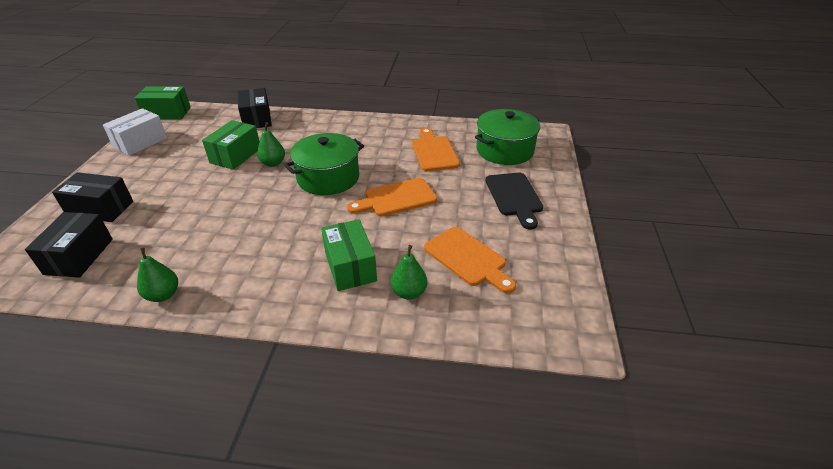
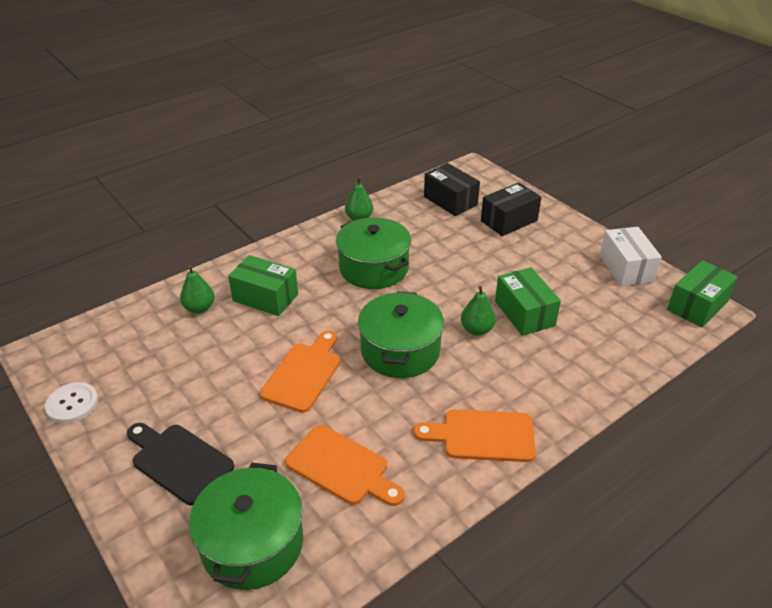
camera: 135 degrees right, 0 degrees up
(246, 237) = (373, 268): none -> green pot
(257, 119) = (609, 365): black box -> none
(467, 258) = (175, 359): orange cutting board -> orange cutting board (482, 435)
(566, 270) = (72, 404): none -> white button

